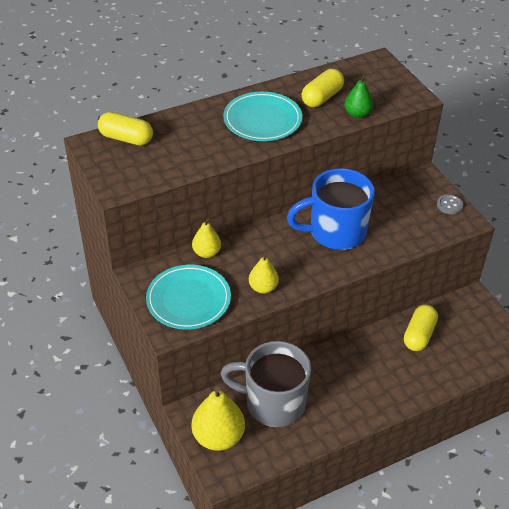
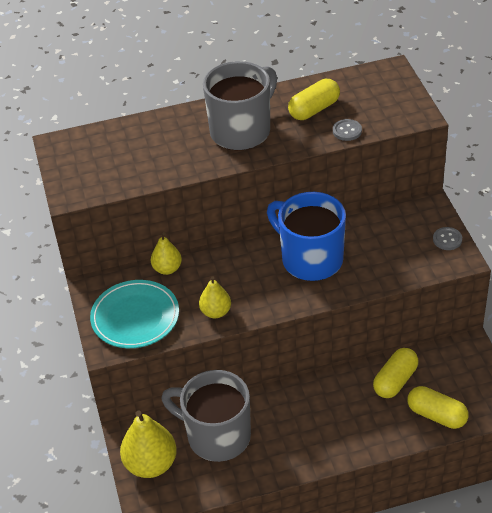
camera: 15 degrees right, 0 degrees up
(126, 138) = (94, 141): yellow capsule -> yellow capsule (436, 415)
(262, 120) = (242, 131): turquoise plate -> grey mug
(335, 232) = (310, 259): blue mug -> blue mug turned 45 degrees clockwise
(357, 114) = (347, 131): green pear -> grey button

